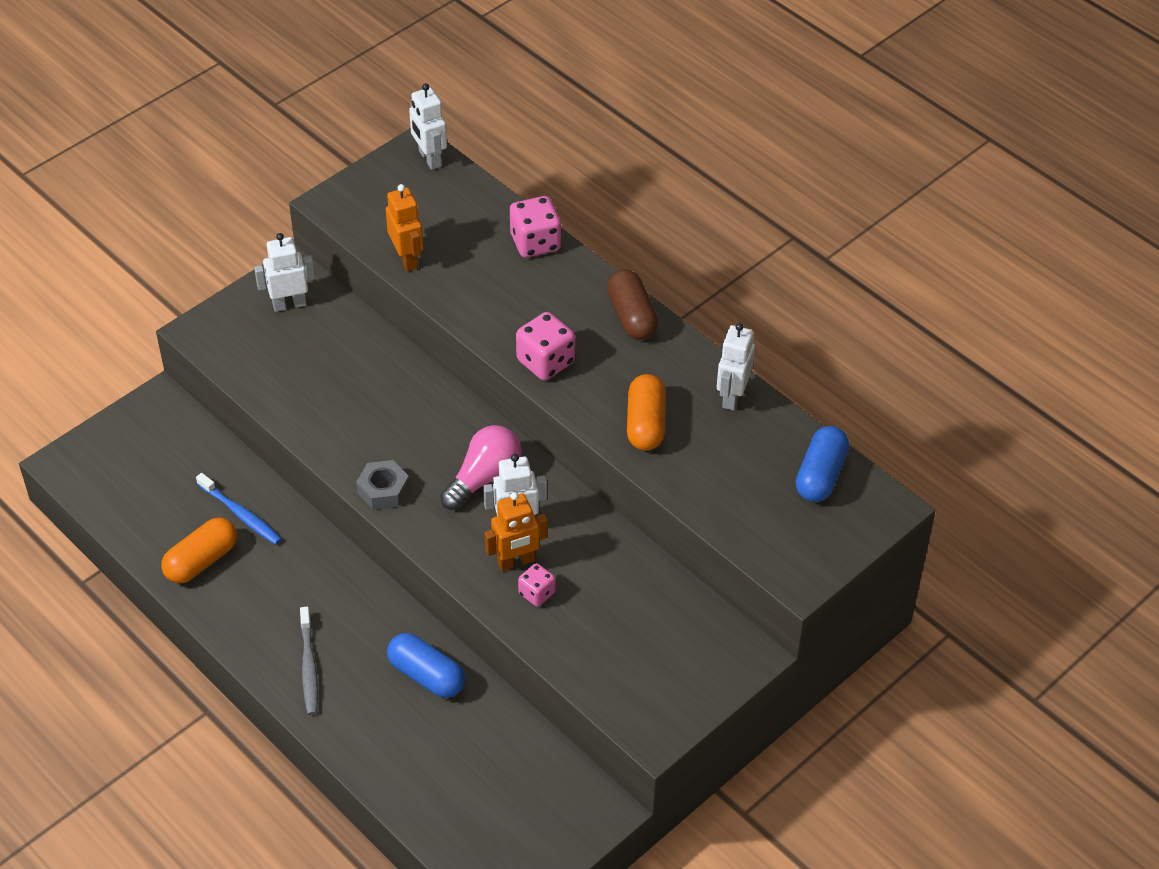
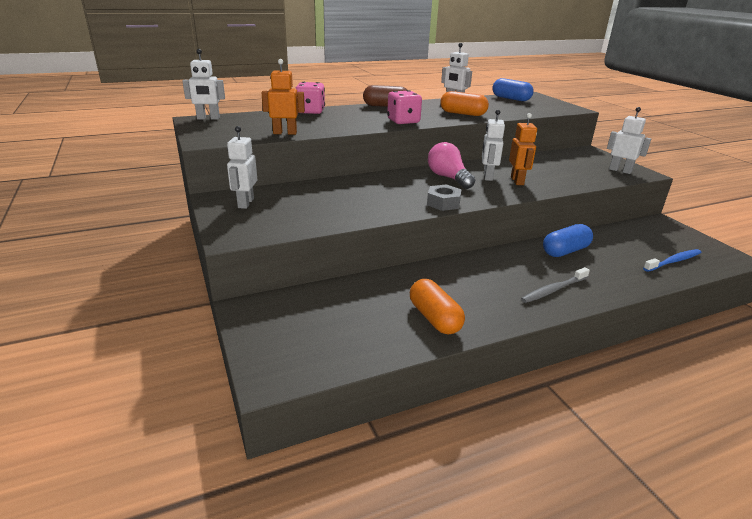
camera: 70 degrees left, 20 degrees down
(241, 514) = (395, 292): blue toothbrush -> blue toothbrush (673, 261)
(309, 667) = (553, 290): grey toothbrush -> grey toothbrush turned 135 degrees clockwise
(536, 593) = (542, 180): pink dice -> none
(649, 700) = (620, 170): none -> white robot

